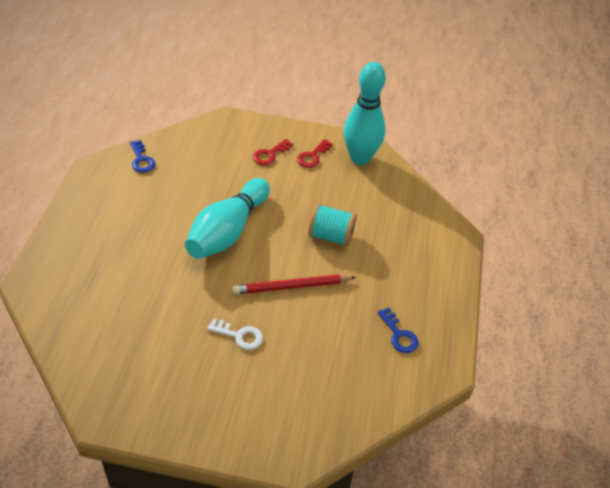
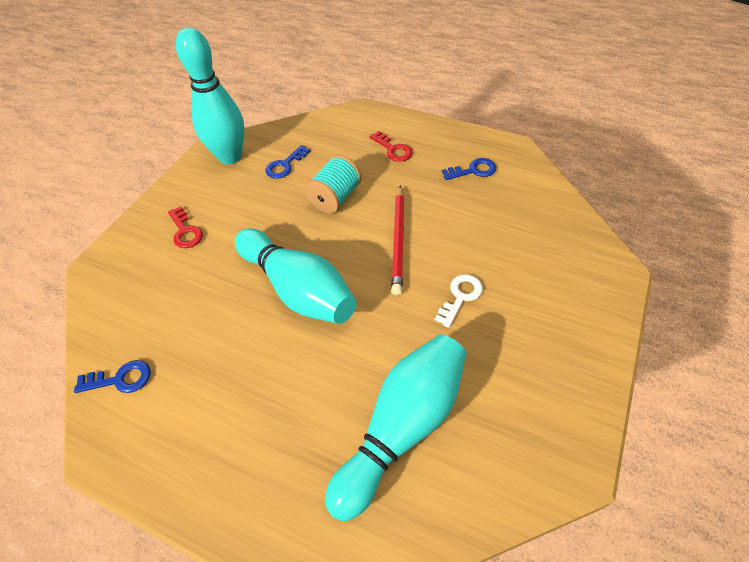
camera: 70 degrees left, 5 degrees up
(121, 310) = (402, 427): none -> turquoise bowling pin
(312, 156) = (208, 194): red key -> red key (393, 149)
(361, 195) = (285, 165): none -> blue key

